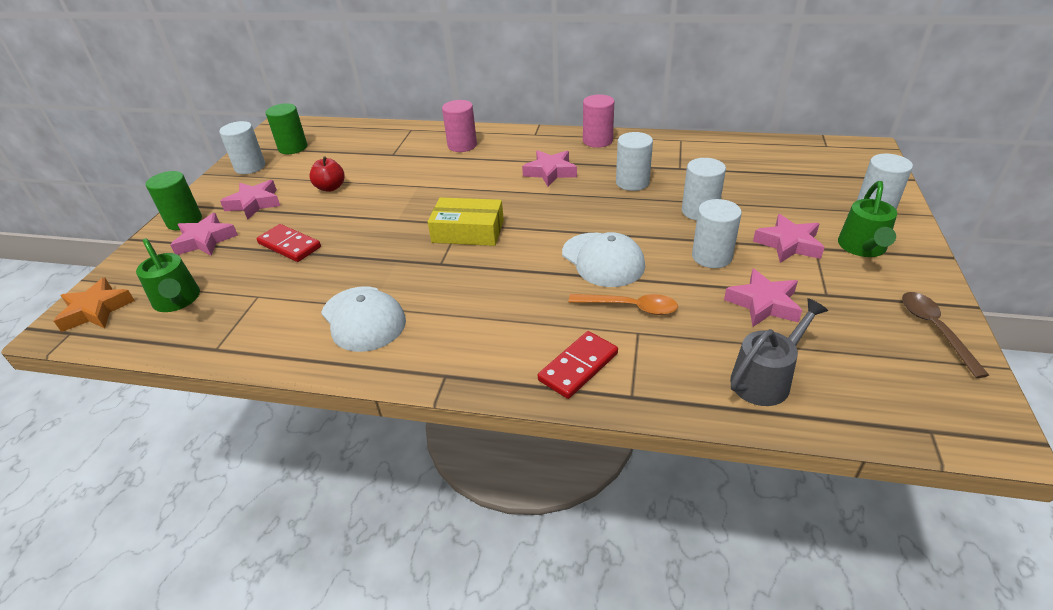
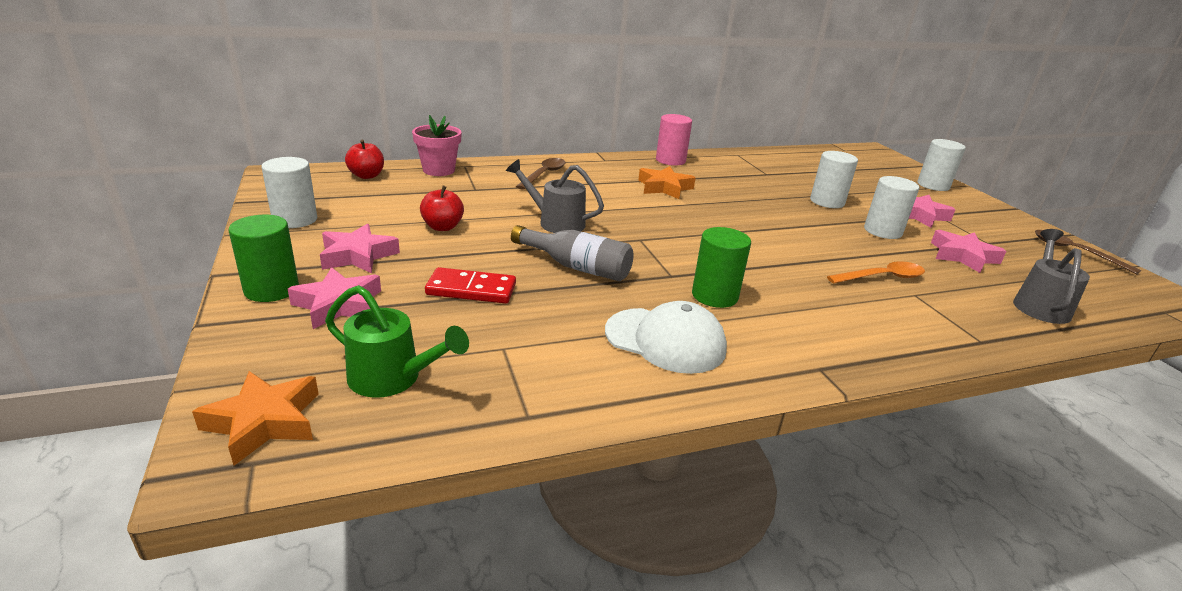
camera: 35 degrees left, 10 degrees down
(293, 148) = (332, 195): green cylinder -> green cylinder (714, 296)
(332, 132) = (367, 176): none -> red apple
(379, 240) = (576, 267): none -> grey bottle
(387, 132) = (438, 170): none -> pink flower pot
(414, 195) = (555, 222): none -> grey watering can
(462, 145) = (544, 174): pink cylinder -> brown spoon
(468, 231) = (658, 244): yellow box -> none
(550, 172) = (664, 187): pink star -> orange star
(578, 367) = (913, 330): red domino -> none
(603, 260) = (809, 247): white cap -> none
(632, 182) = (746, 188): white cylinder -> none
(863, 248) = (964, 210): green watering can -> none

